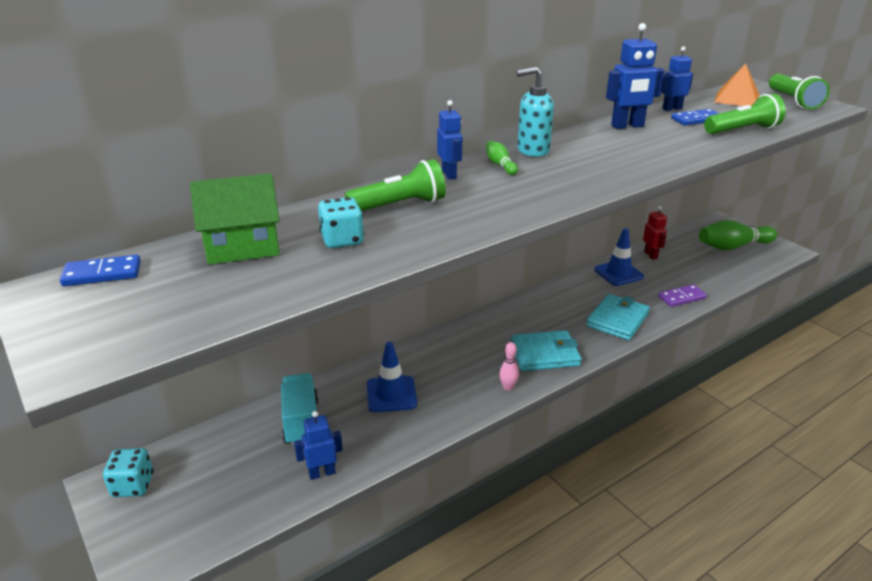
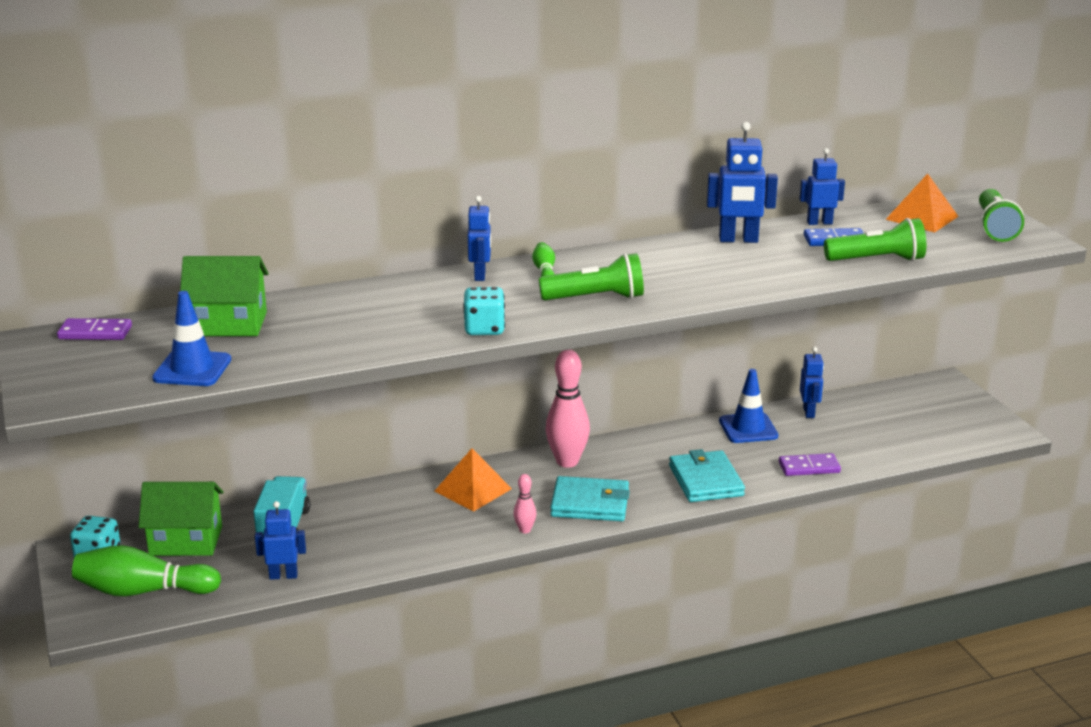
camera: 15 degrees right, 5 degrees down
(102, 274) = (95, 332): blue domino -> purple domino
(215, 452) = (186, 541): none -> green house
(342, 240) = (324, 329): turquoise dice -> turquoise dice (484, 329)
(391, 394) = (391, 517): blue traffic cone -> blue traffic cone (192, 369)
(400, 205) = (404, 302): green flashlight -> green flashlight (596, 298)
(446, 357) = (473, 490): none -> orange pyramid
(505, 320) = (567, 462): none -> pink bowling pin
(532, 150) = (595, 258): turquoise soap dispenser -> none
(617, 320) = (706, 481): turquoise wallet -> turquoise wallet turned 60 degrees counterclockwise
(651, 255) = (809, 412): red robot -> blue robot
(733, 246) = (933, 416): green bowling pin -> green bowling pin (143, 591)

